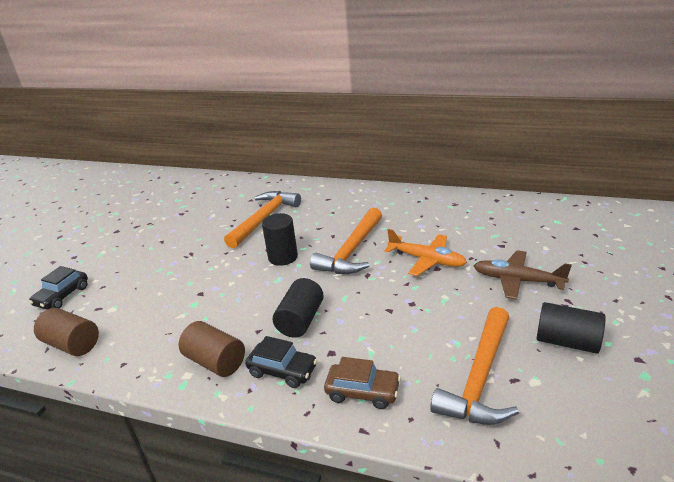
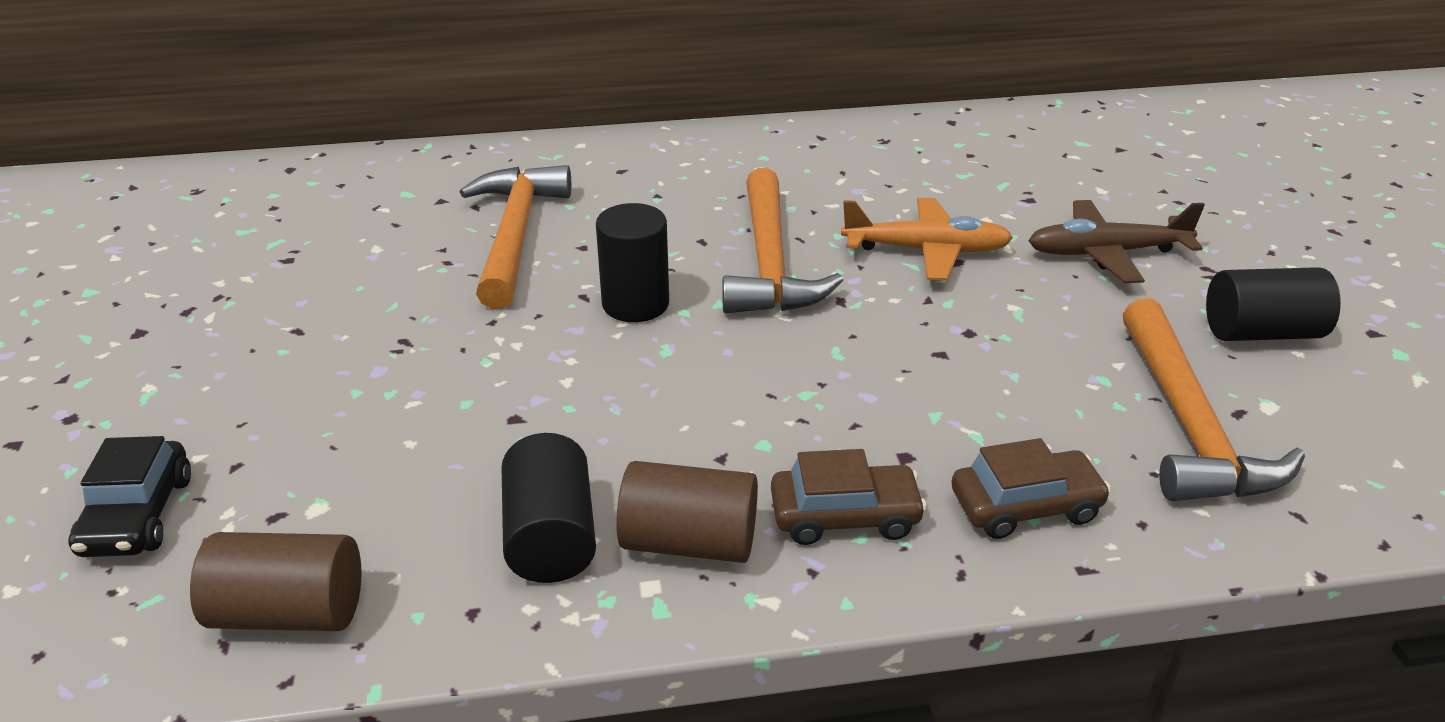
camera: 30 degrees left, 5 degrees up
(282, 371) = (845, 516): black car -> brown car
(300, 320) = (791, 415): black cylinder -> black cylinder (551, 537)

